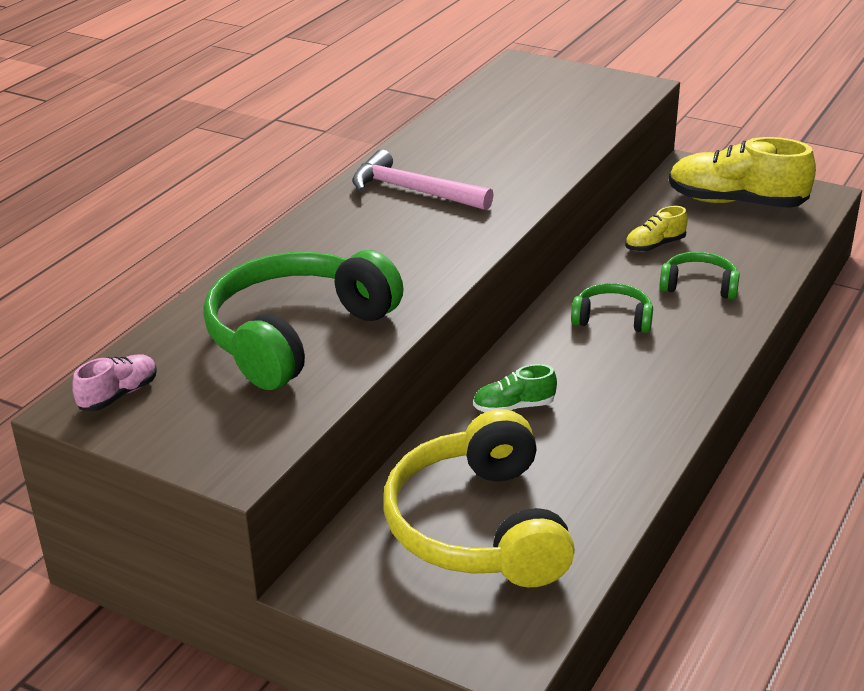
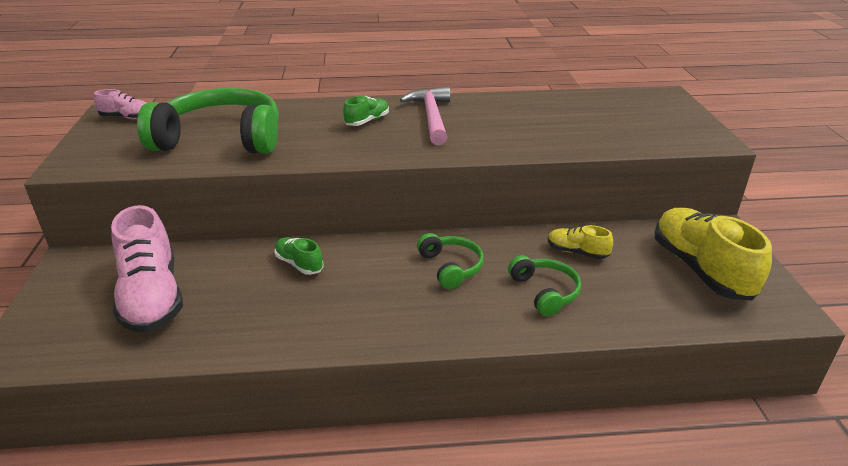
camera: 55 degrees right, 0 degrees up
(373, 230) = (367, 121): none -> green shoe
(478, 526) = (152, 297): yellow headphones -> pink shoe

